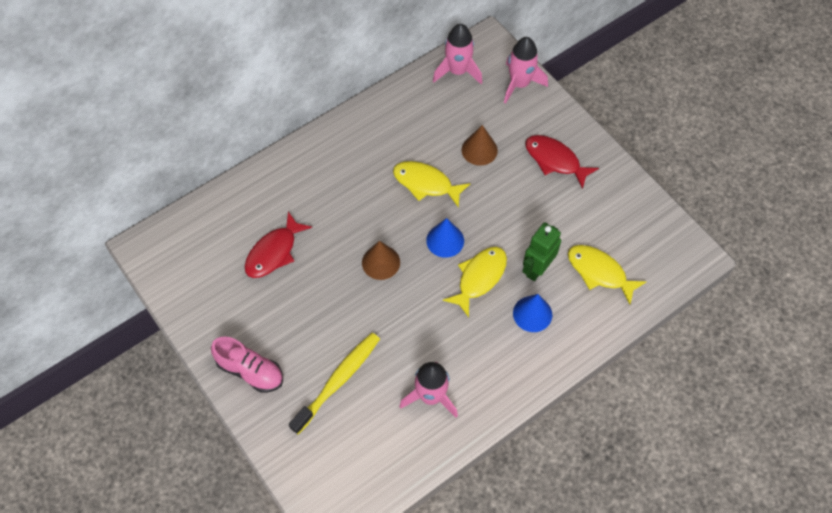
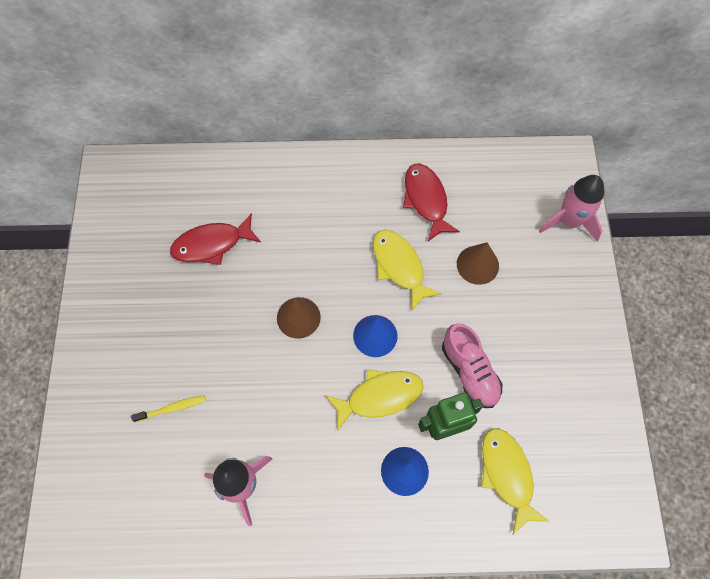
camera: 35 degrees right, 5 degrees up
(250, 371) = (106, 344): pink shoe -> pink shoe (469, 371)
(338, 381) = (172, 408): yellow toothbrush -> yellow toothbrush, size x0.51
(457, 71) = (515, 172): pink rocket -> none
(555, 160) = (547, 323): red fish -> red fish (426, 200)

